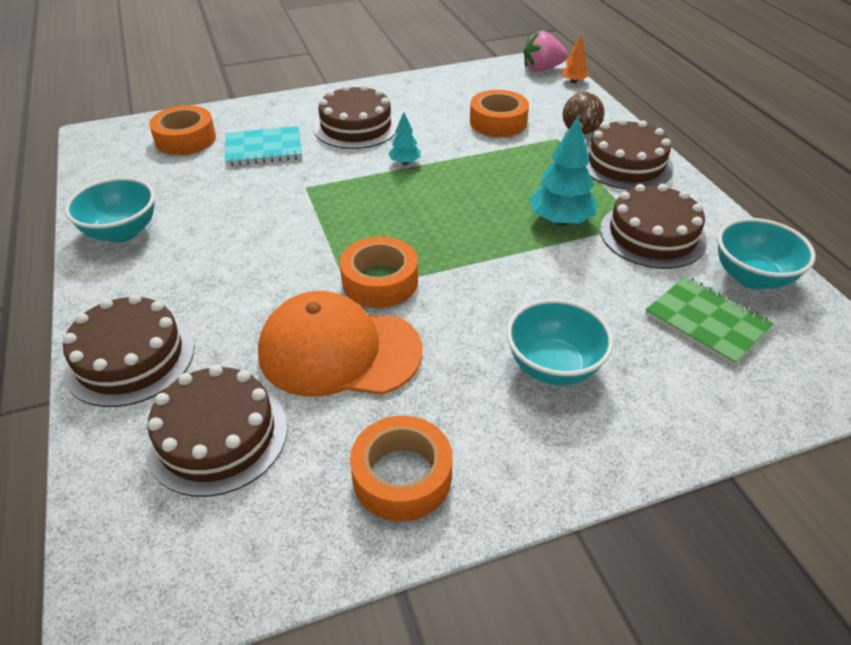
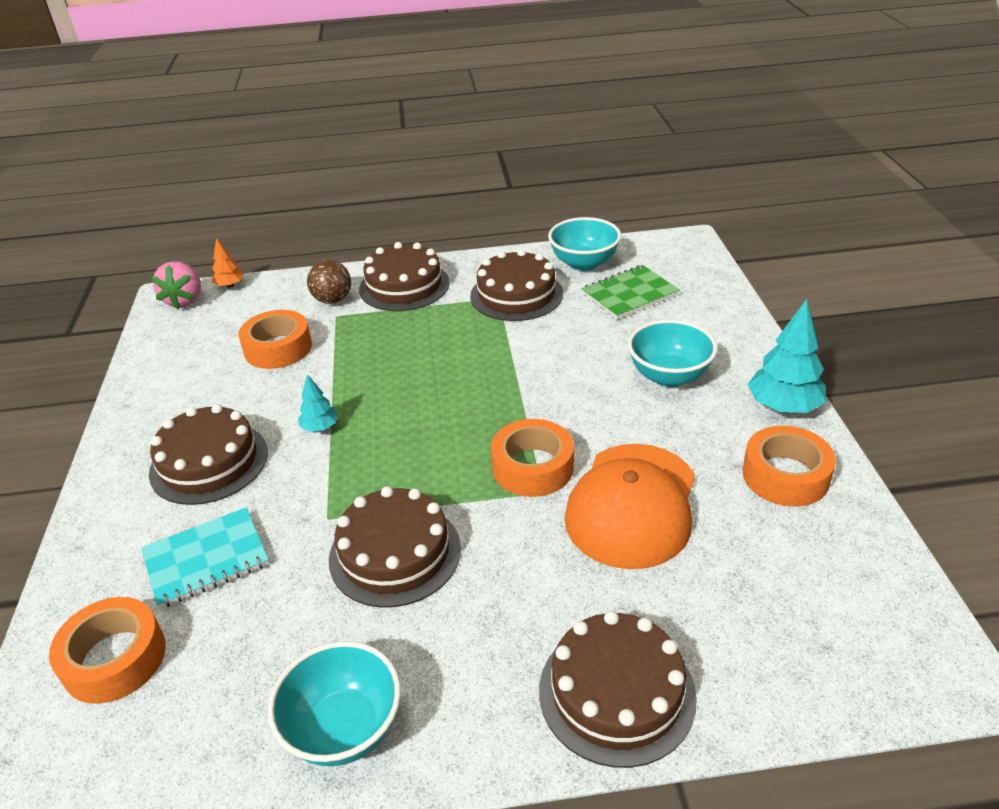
camera: 75 degrees left, 5 degrees down
(217, 436) = (740, 602): brown cake -> brown cake (395, 553)
(264, 148) = (206, 559): turquoise notebook -> turquoise notebook turned 60 degrees clockwise
(560, 220) = (476, 338): turquoise tree -> turquoise tree (783, 407)

